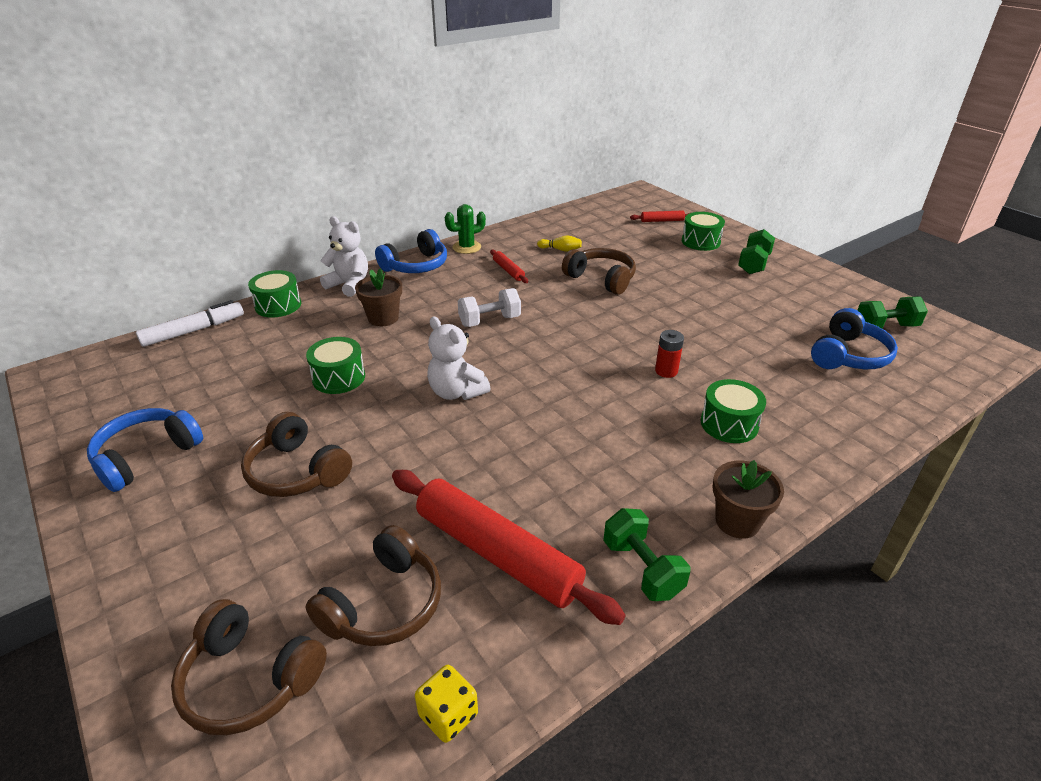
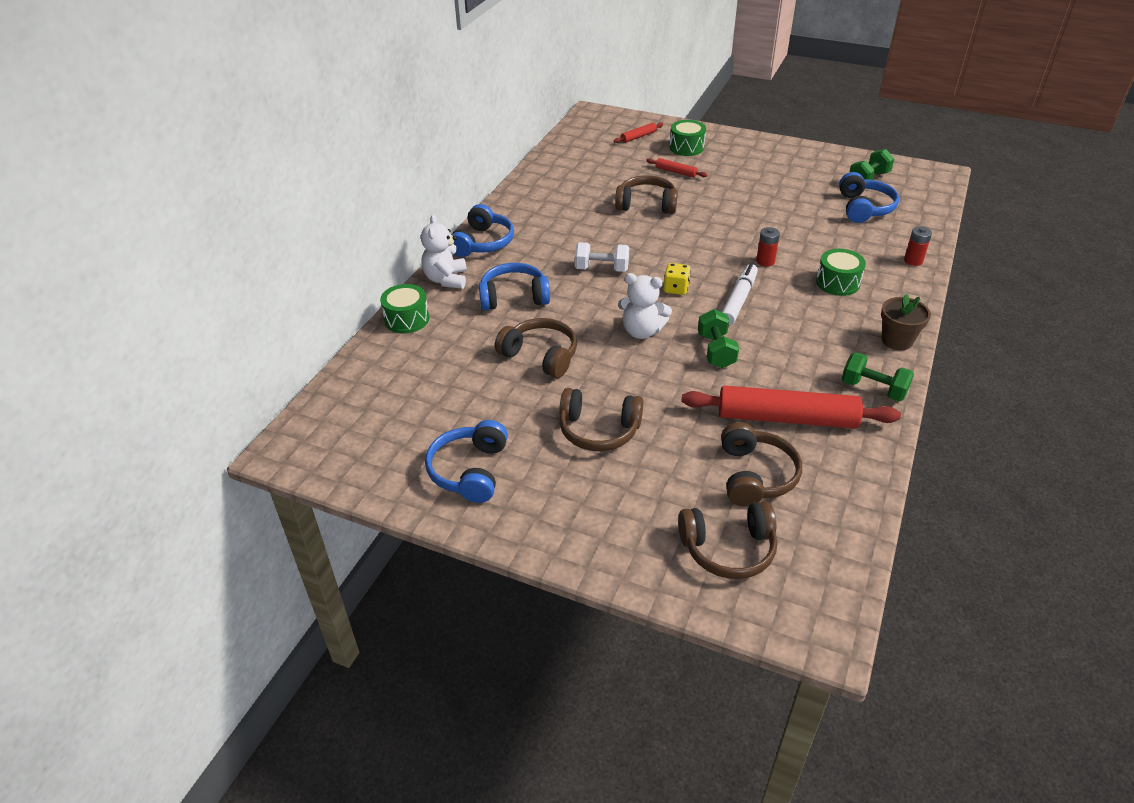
camera: 30 degrees left, 5 degrees up
(194, 331) = (361, 368): white marker -> white marker (738, 300)
(339, 377) = (540, 356): green drum -> brown headphones
(349, 285) = (446, 279): white teddy bear -> white teddy bear turned 90 degrees counterclockwise
(383, 318) = (514, 297): brown flower pot -> blue headphones
(448, 715) = (853, 507): yellow dice -> yellow dice (676, 289)
(466, 247) = (506, 211): green cactus -> none
(489, 321) = (601, 269): white dumbbell -> white dumbbell turned 60 degrees clockwise
(508, 270) = (566, 221): red rolling pin -> red rolling pin (676, 172)
(560, 250) = (587, 189): yellow bowling pin -> none
(753, 264) = (742, 155): green dumbbell -> green dumbbell (716, 351)
(857, 434) = (913, 260): none -> red battery

